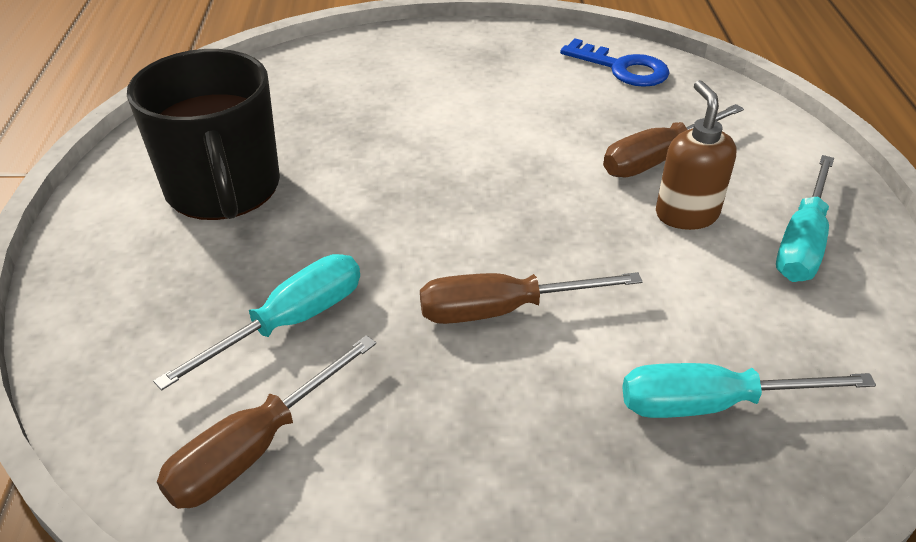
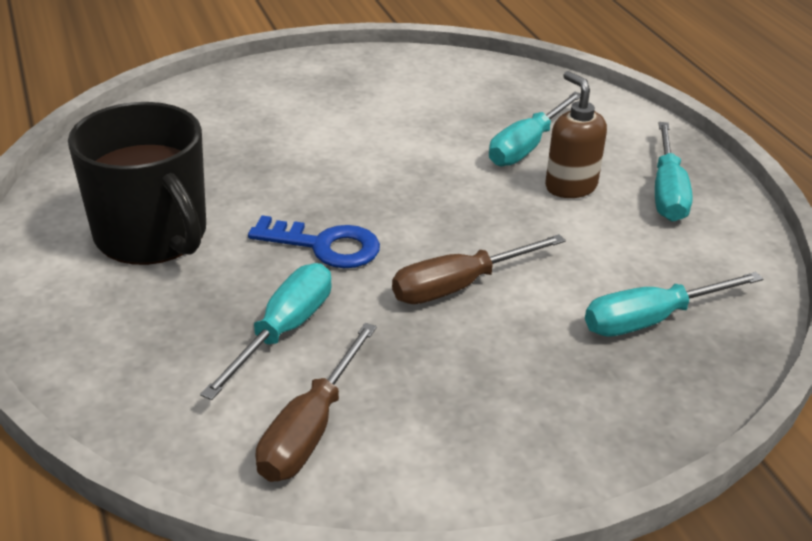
camera: 20 degrees left, 5 degrees down
(622, 68) = (462, 76): blue key -> blue key (325, 246)
(657, 158) = (527, 146): brown screwdriver -> turquoise screwdriver

